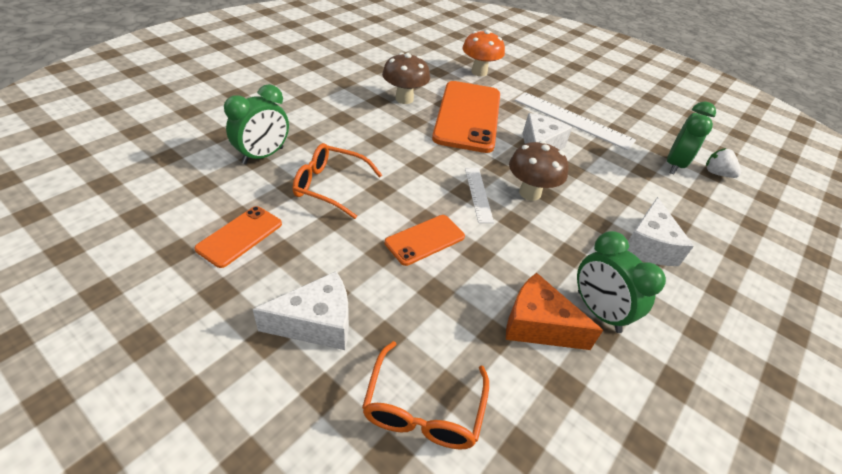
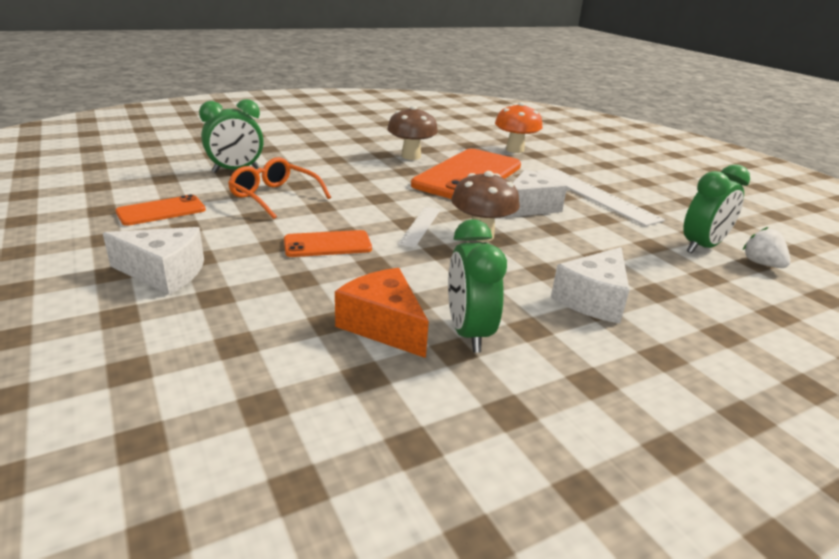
camera: 25 degrees right, 15 degrees down
(423, 407) = (197, 348): orange glasses -> none

